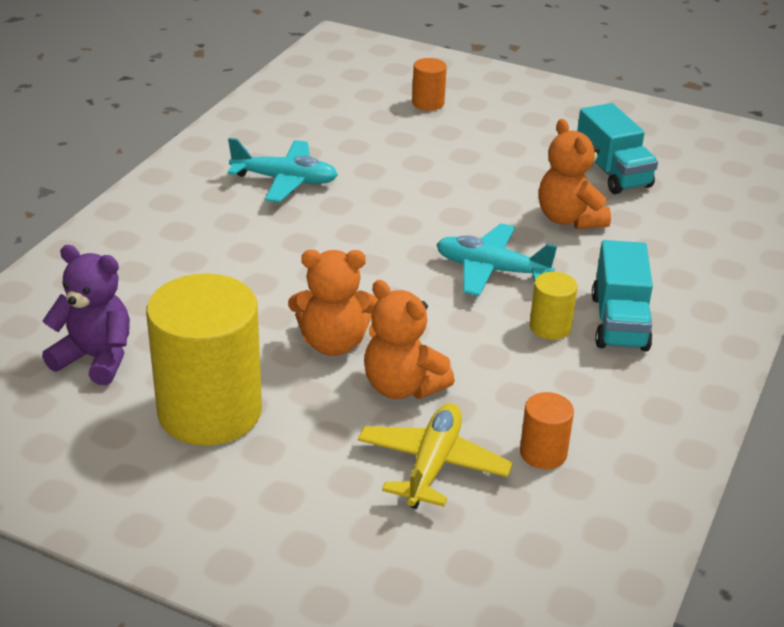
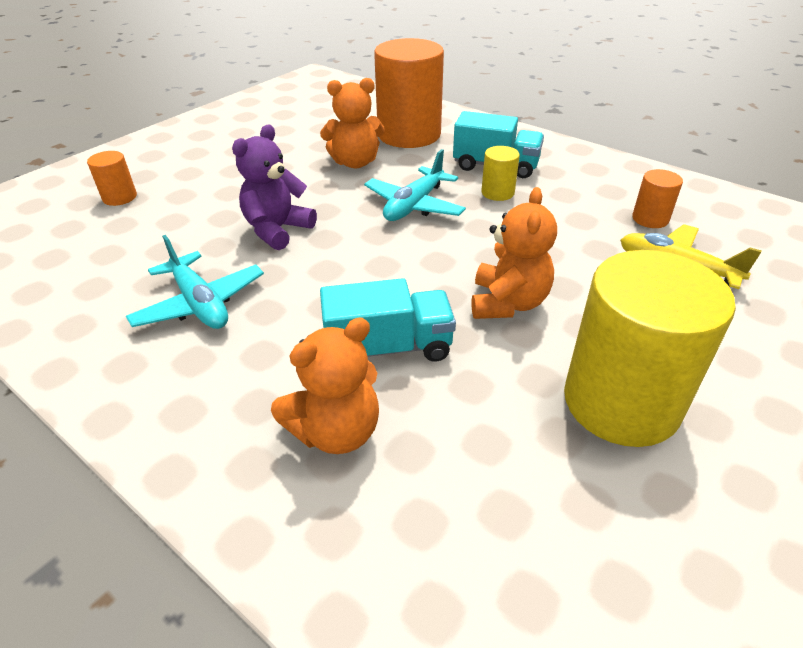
camera: 75 degrees left, 5 degrees up
(95, 358) = (522, 508): purple teddy bear -> purple teddy bear (277, 230)
(285, 180) = (200, 303): turquoise plane -> turquoise plane turned 120 degrees clockwise
(402, 387) = (574, 271): orange teddy bear -> orange teddy bear (336, 431)
(612, 172) = (300, 136): turquoise truck -> turquoise truck (388, 348)
(668, 247) = (409, 134): none -> orange cylinder

